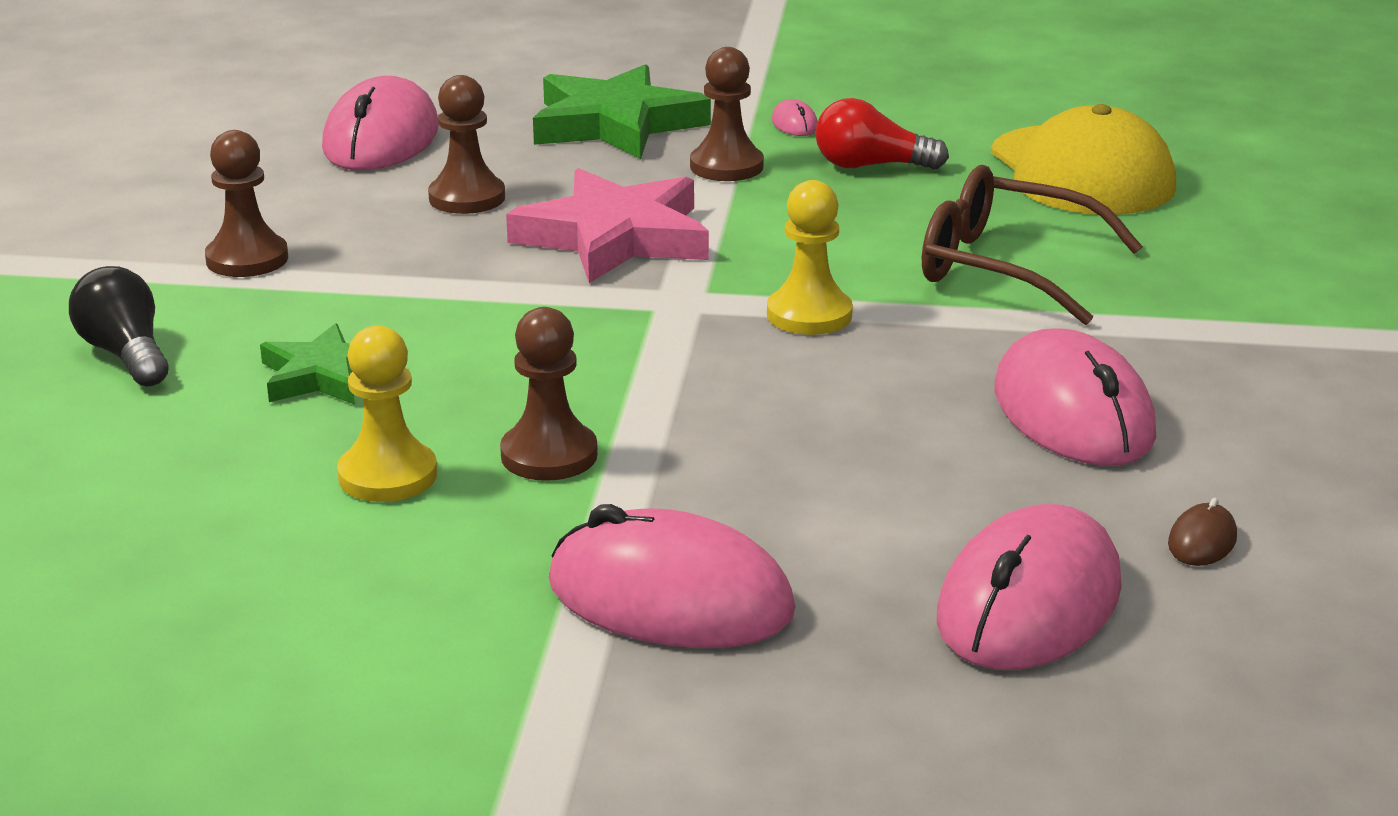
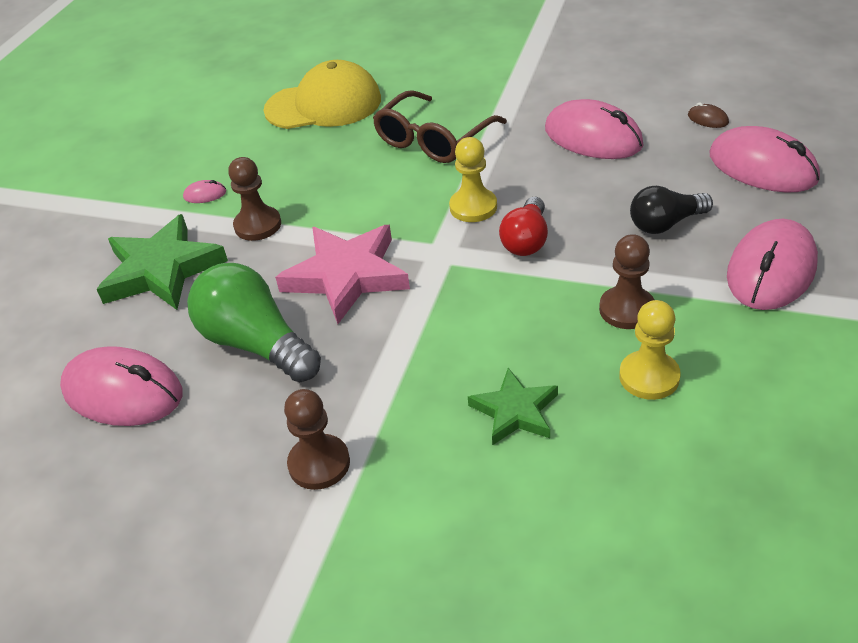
camera: 75 degrees left, 15 degrees up
(126, 355) = (465, 527): black light bulb -> black light bulb (665, 224)
(467, 198) = (256, 344): brown pawn -> green light bulb
(871, 166) = (283, 171): red light bulb -> red light bulb (526, 240)
(1073, 413) = (593, 137): pink mouse -> pink mouse turned 45 degrees clockwise

